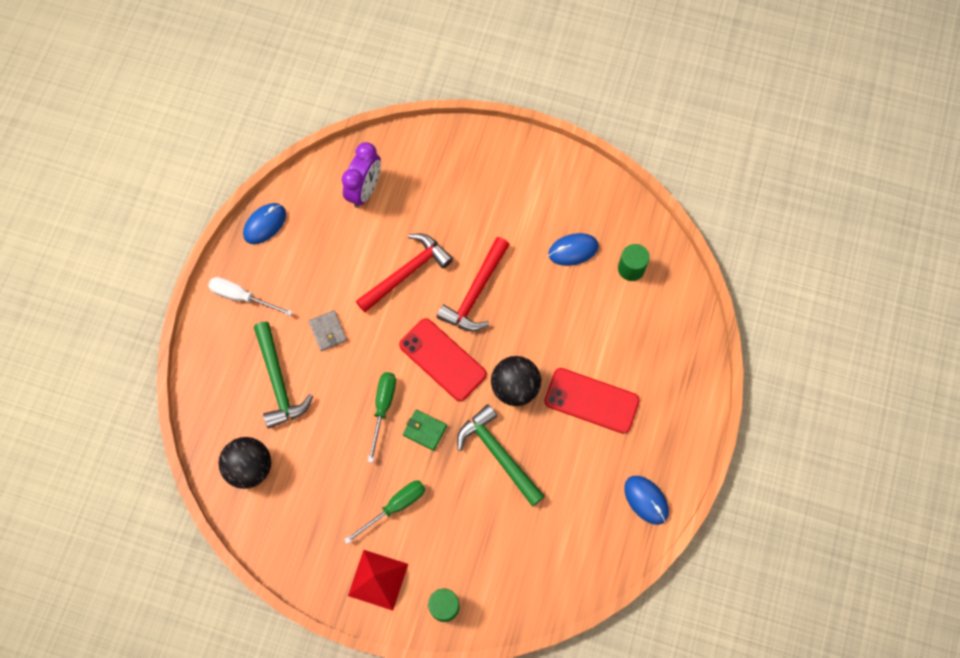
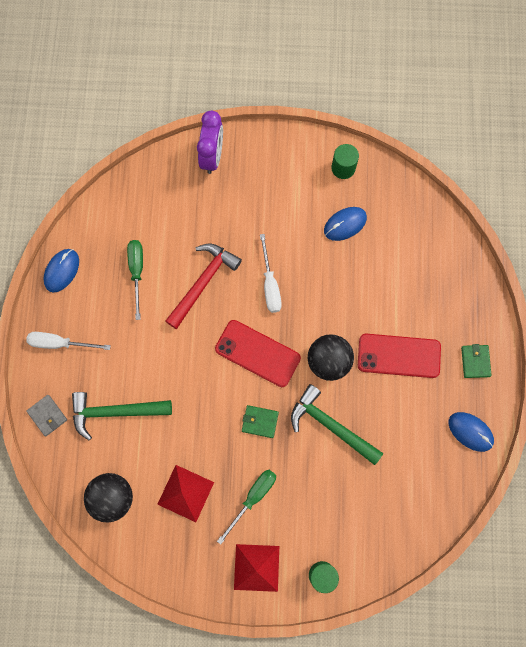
camera: 15 degrees left, 5 degrees up
(278, 381) = (116, 412): green hammer -> green hammer turned 120 degrees clockwise
(326, 483) = (185, 493): none -> red pyramid
(328, 331) = (147, 354): grey wallet -> grey wallet (47, 415)
(365, 190) = (144, 216): purple clock -> purple clock (212, 156)
(383, 408) = (217, 411): green screwdriver -> green screwdriver (137, 272)
(476, 292) = (270, 284): red hammer -> white screwdriver
(631, 268) = (400, 228): green cylinder -> green cylinder (343, 168)
(672, 428) = (475, 361): none -> green wallet

